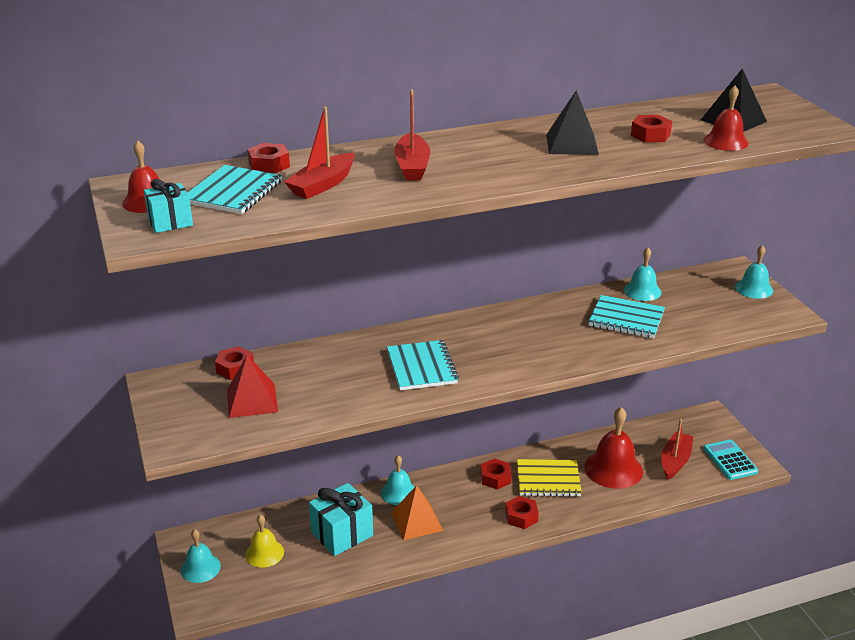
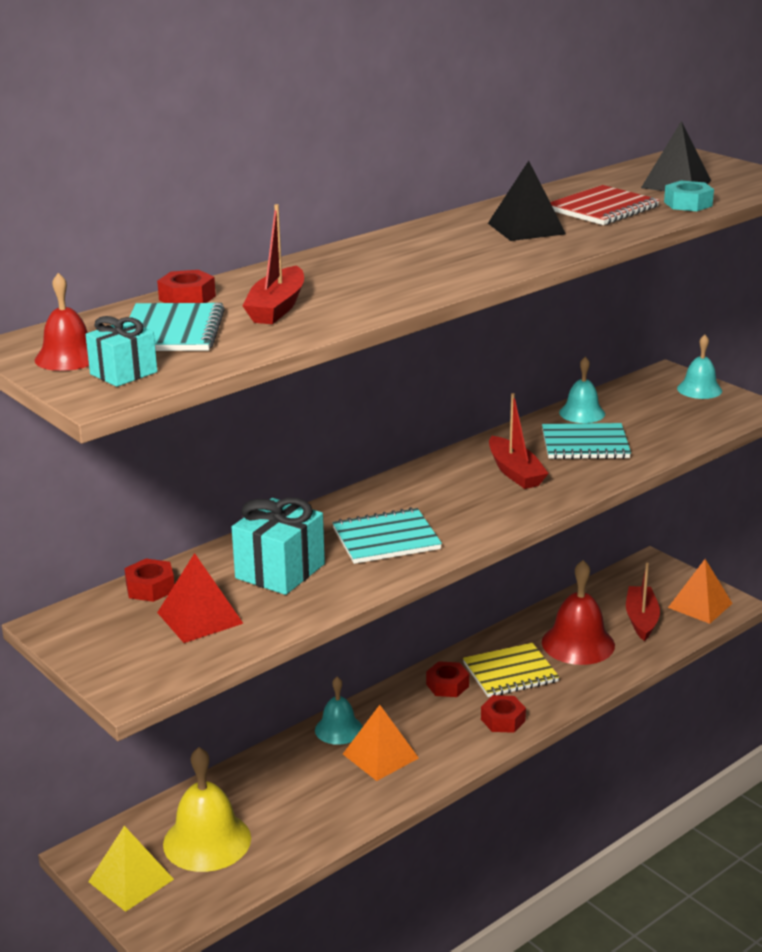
camera: 20 degrees left, 5 degrees down
(200, 568) = (131, 880): turquoise bell -> yellow pyramid
(264, 553) = (207, 841): yellow bell -> yellow bell, size x1.65
(342, 534) = (295, 793): turquoise gift -> turquoise gift (280, 571)
(412, 166) = (366, 274): red boat -> red boat (515, 472)
(421, 367) = (386, 539): turquoise notebook -> turquoise notebook turned 75 degrees counterclockwise
(650, 135) = (602, 209): red nut -> red notebook
(726, 141) = (688, 204): red bell -> turquoise nut
(730, 460) = (700, 605): turquoise calculator -> orange pyramid

